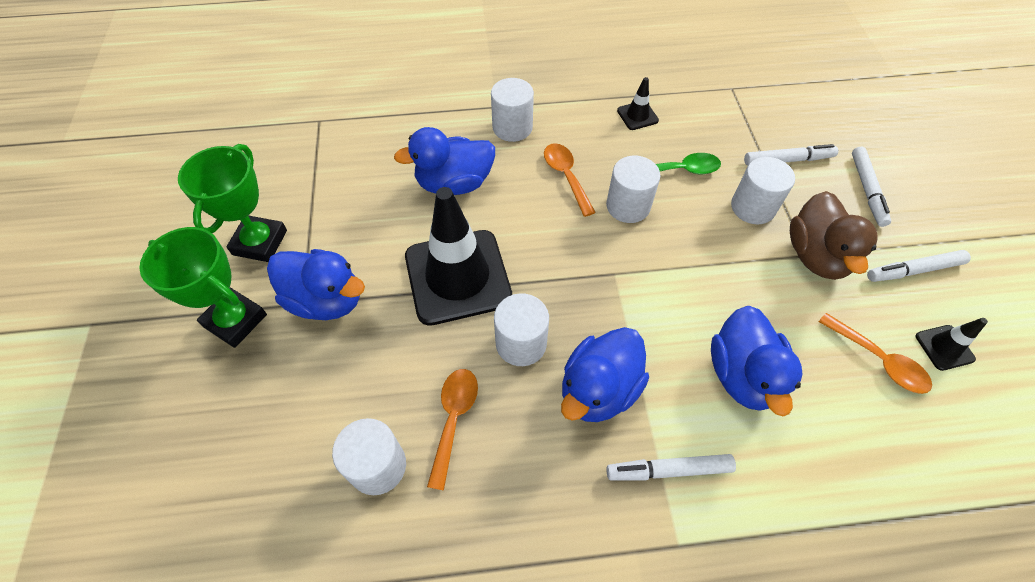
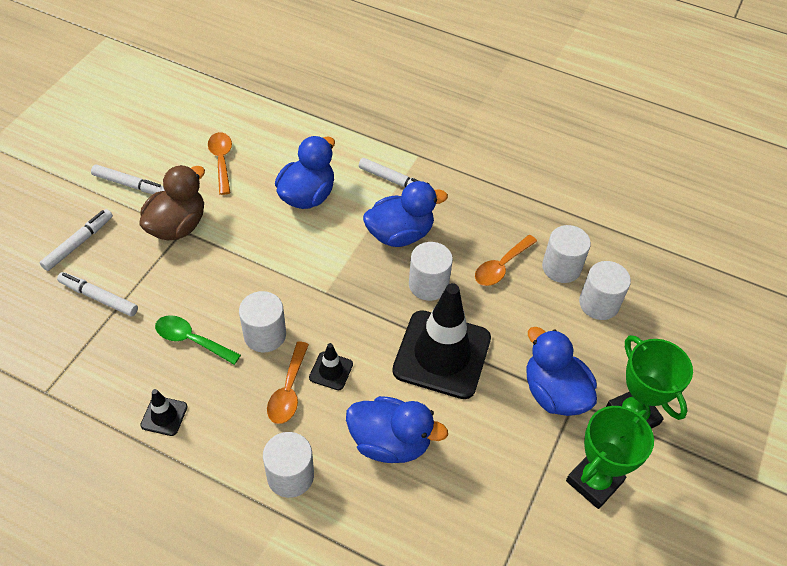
camera: 150 degrees left, 5 degrees down
(753, 207) = (175, 279): white cylinder -> white cylinder (599, 303)
(944, 347) = (177, 146): black traffic cone -> black traffic cone (331, 371)

